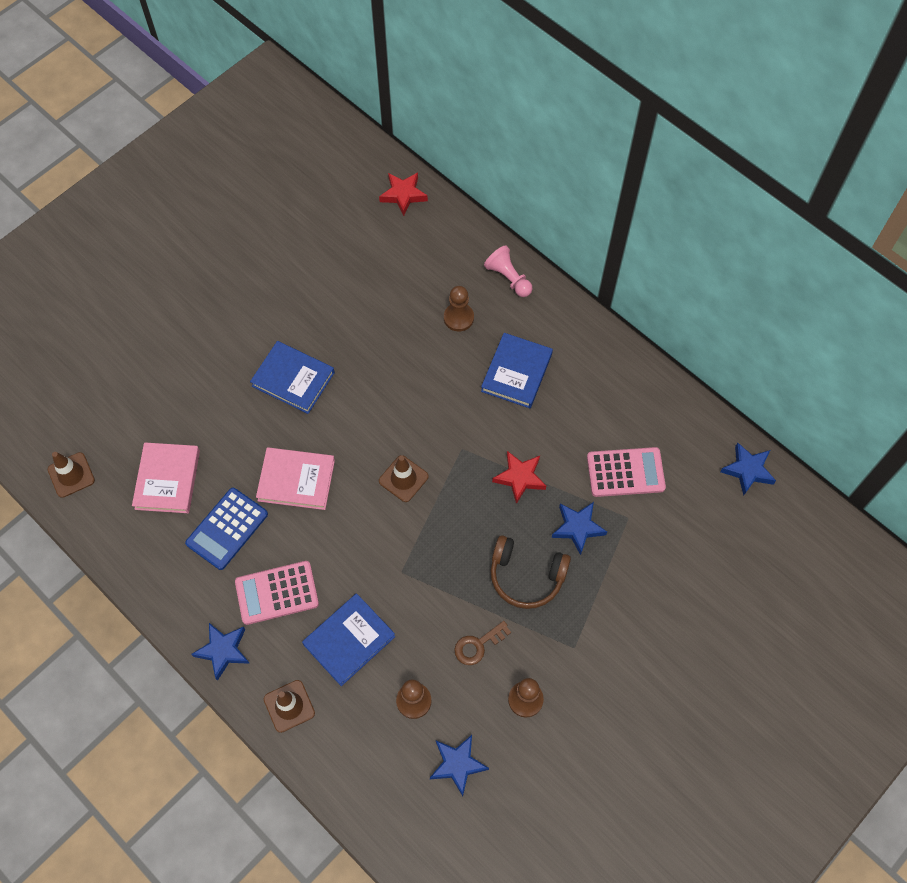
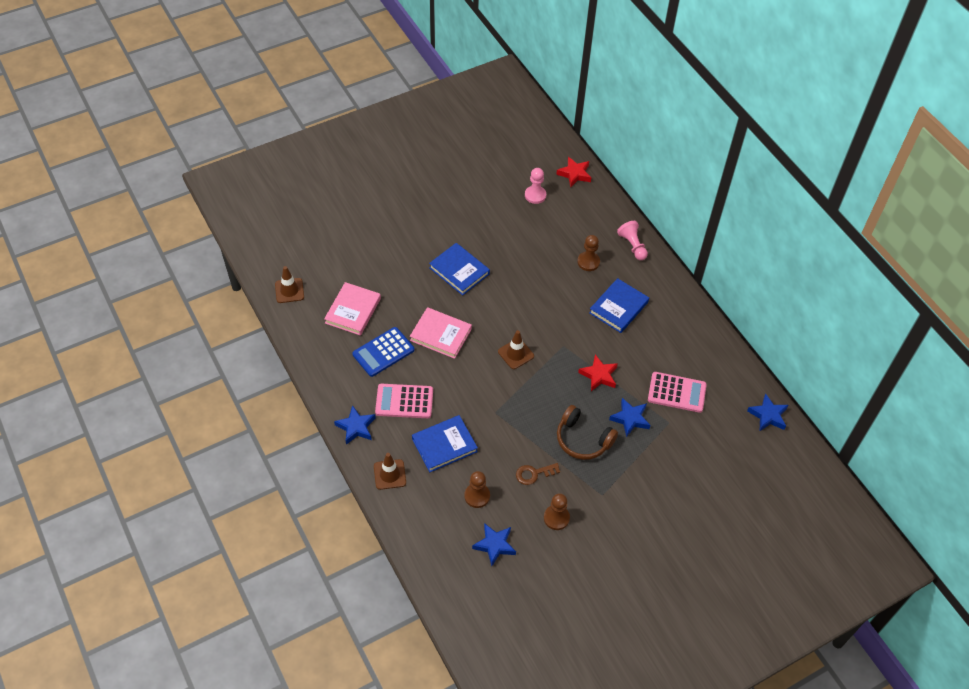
camera: 15 degrees right, 10 degrees down
(361, 240) = (535, 195): none -> pink pawn

